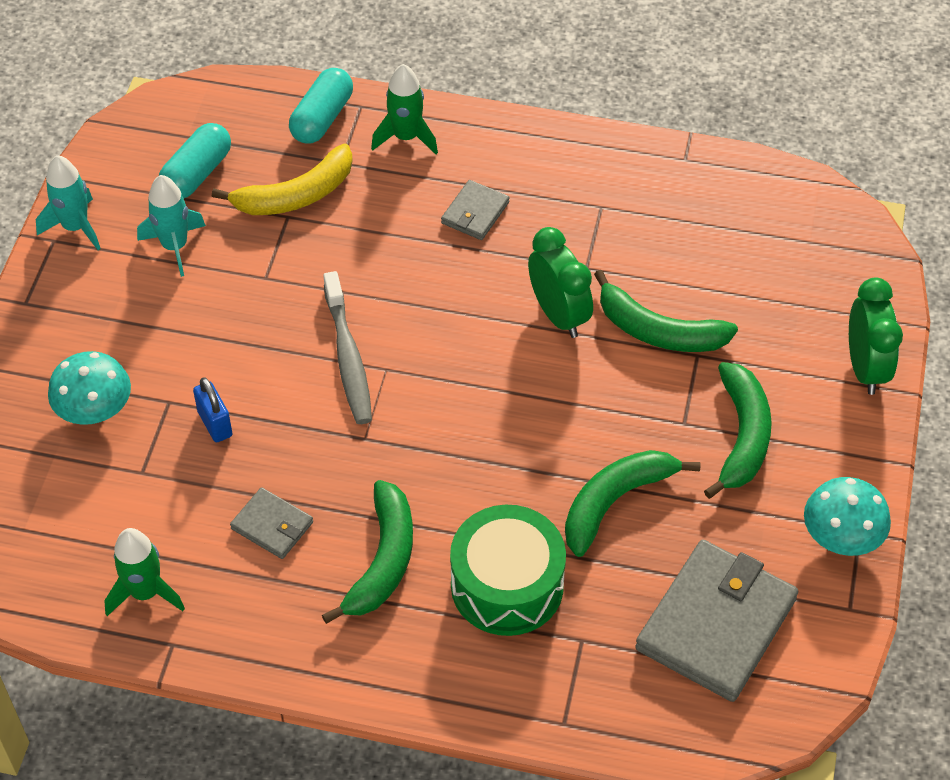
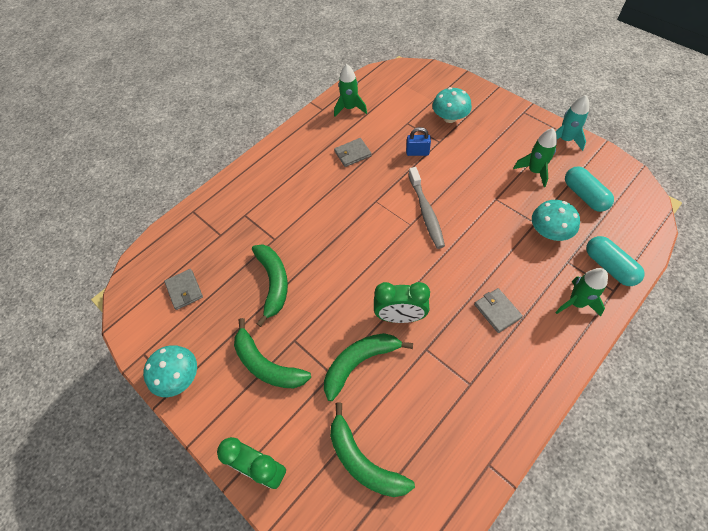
camera: 125 degrees right, 5 degrees up
(175, 246) = (534, 171): turquoise rocket -> green rocket
(296, 195) = (549, 231): yellow banana -> turquoise mushroom
(348, 358) = (426, 212): grey toothbrush -> grey toothbrush turned 120 degrees counterclockwise
(383, 561) = (309, 183): green banana -> green banana (363, 461)
(507, 585) = (265, 220): green drum -> none
(716, 624) = (184, 290): grey wallet -> grey wallet, size x0.49

